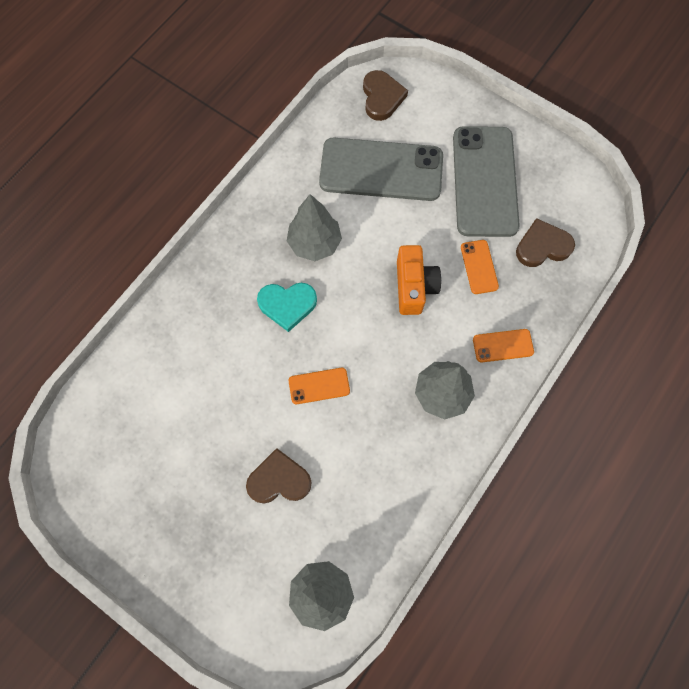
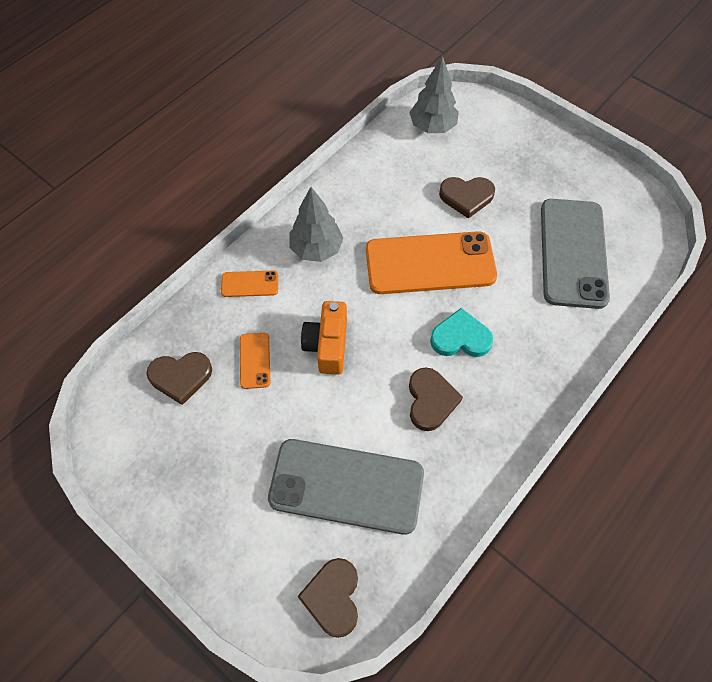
camera: 175 degrees left, 10 degrees down
(314, 243) = (430, 400): grey tree -> brown heart
(319, 386) = (430, 263): orange phone -> orange phone, size x2.27
(484, 181) = (224, 460): grey phone -> grey phone (573, 253)

